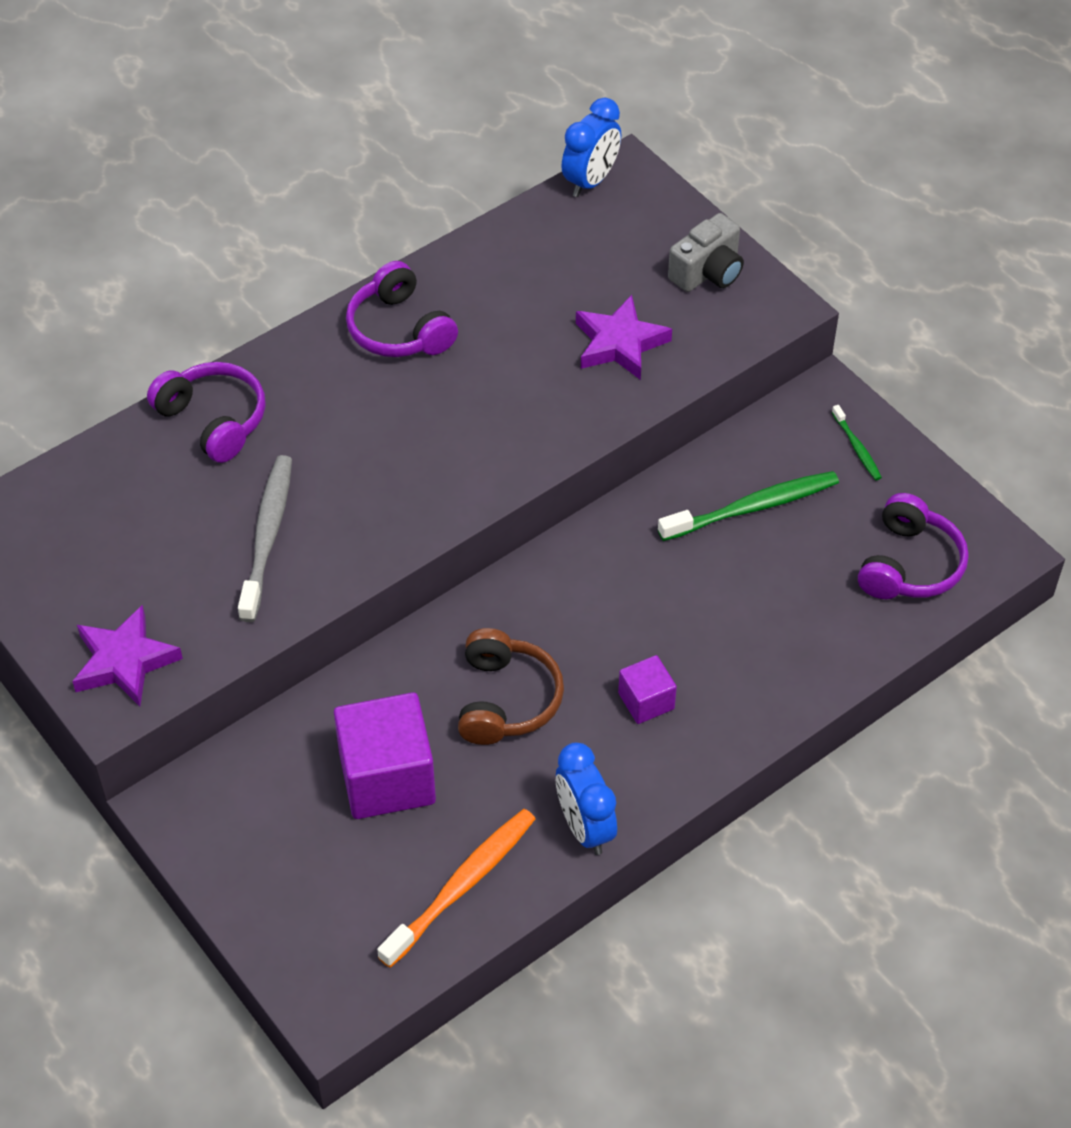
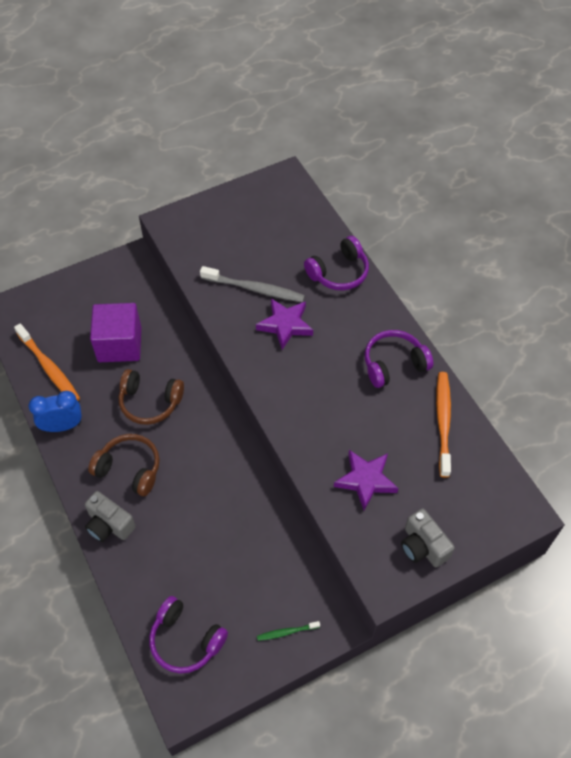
camera: 100 degrees right, 5 degrees up
(124, 661) = (192, 228): purple star -> purple star (285, 325)
(497, 264) = (443, 422): none -> orange toothbrush
(590, 181) = (516, 489): blue clock -> none
(646, 701) = (129, 469): purple cube -> brown headphones
(752, 508) = (251, 554): green toothbrush -> none
(756, 706) = (109, 525): none -> grey camera

